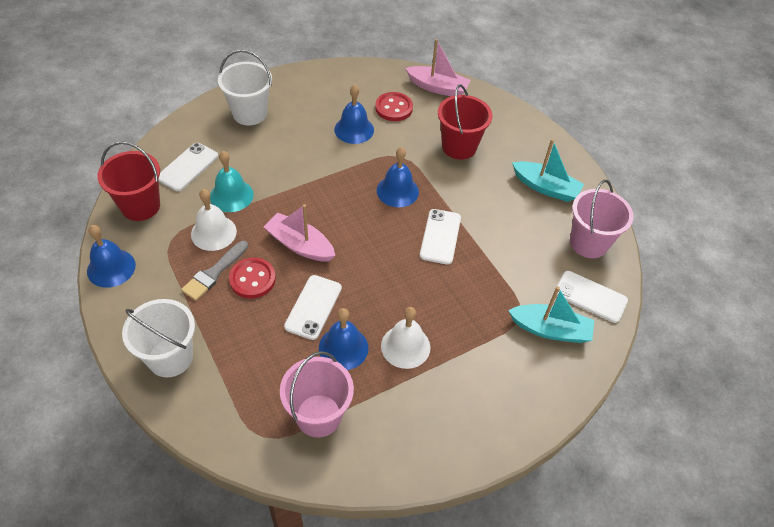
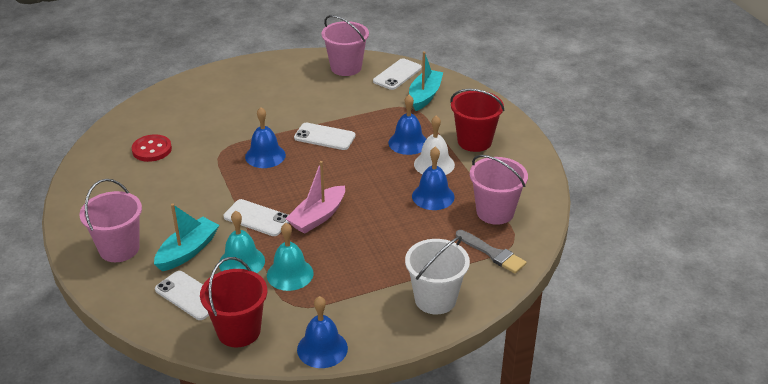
camera: 80 degrees left, 15 degrees down
(213, 232) = (290, 274): white bell -> turquoise bell
(214, 273) = (341, 273): grey brush -> grey brush (492, 253)
(250, 113) = (119, 249): white bucket -> pink bucket
(252, 279) = (353, 247): red button -> none
(313, 307) = (390, 211): white phone -> white phone (257, 218)
(354, 129) = (173, 176): blue bell -> blue bell (408, 143)
(437, 87) = (133, 121): pink boat -> none
(459, 147) = (220, 116): red bucket -> red bucket (474, 141)
(545, 187) = (283, 78): turquoise boat -> turquoise boat (187, 251)

